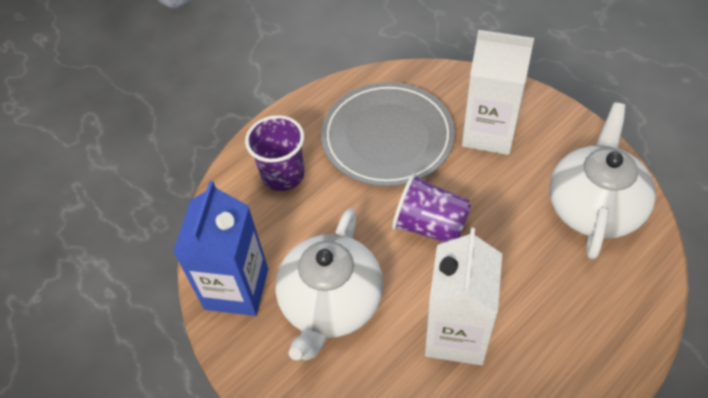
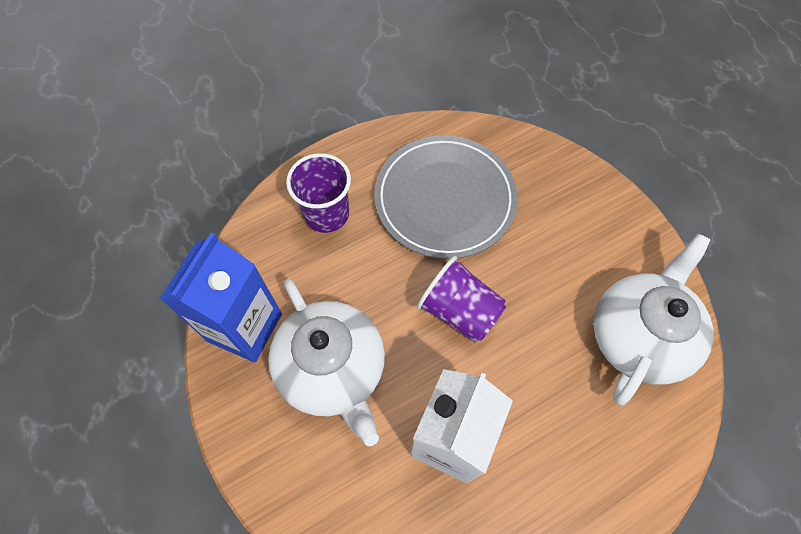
camera: 10 degrees right, 10 degrees up
(331, 303) = (333, 370): white teapot -> white teapot turned 60 degrees counterclockwise
(489, 133) = (552, 221): white carton -> none

